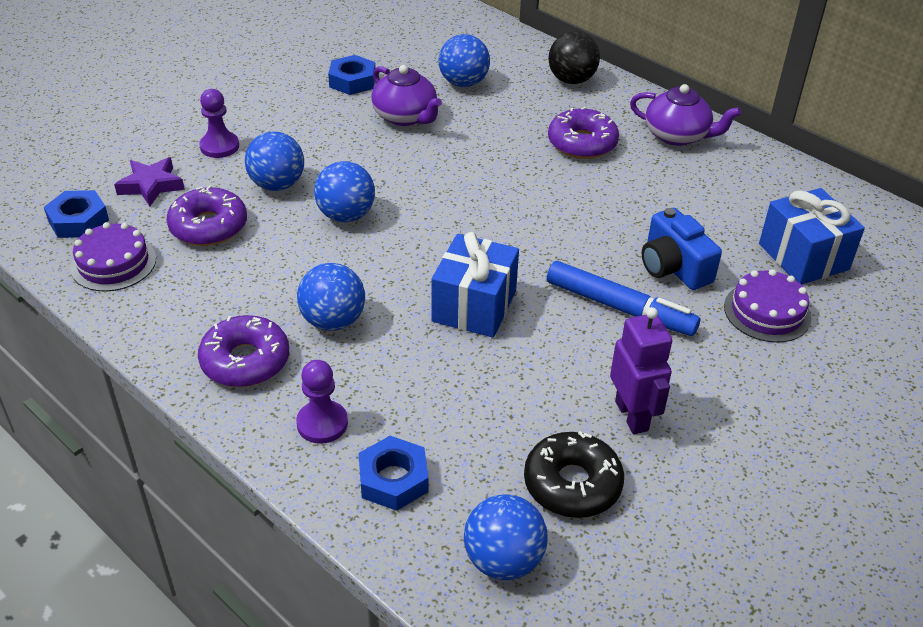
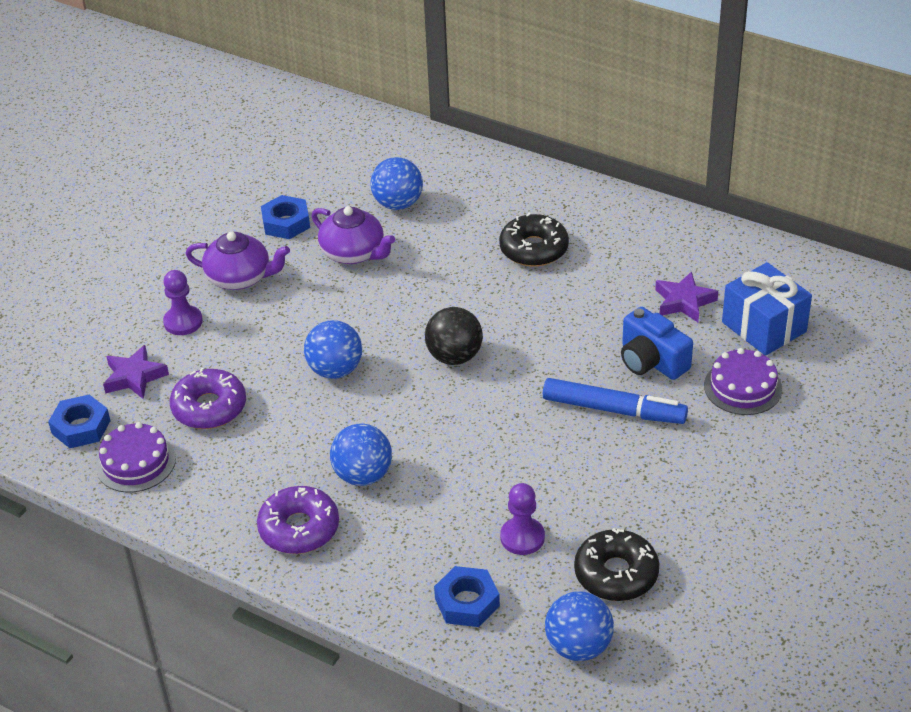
camera: 10 degrees left, 0 degrees up
(277, 185) = (257, 351): blue ball -> none
(322, 423) = (389, 569): purple pawn -> purple pawn (522, 537)
(474, 306) = (484, 435): blue gift -> none
(571, 80) = (503, 180): black ball -> black ball (454, 356)
(582, 143) = (534, 249): purple donut -> black donut
(632, 416) = (650, 505): purple robot -> none
(677, 135) = (622, 223): purple teapot -> purple teapot (240, 278)
(723, 217) = (684, 301): none -> purple star

